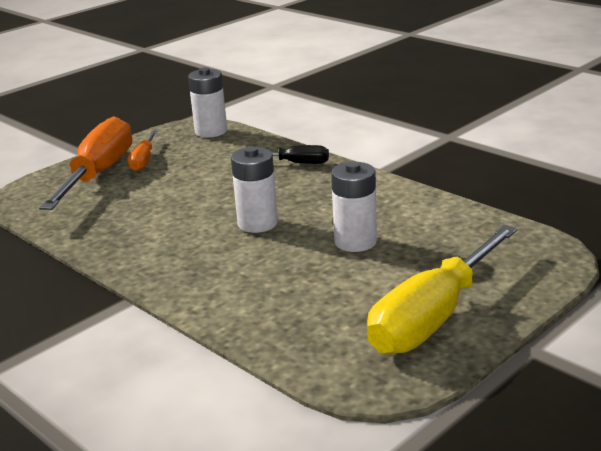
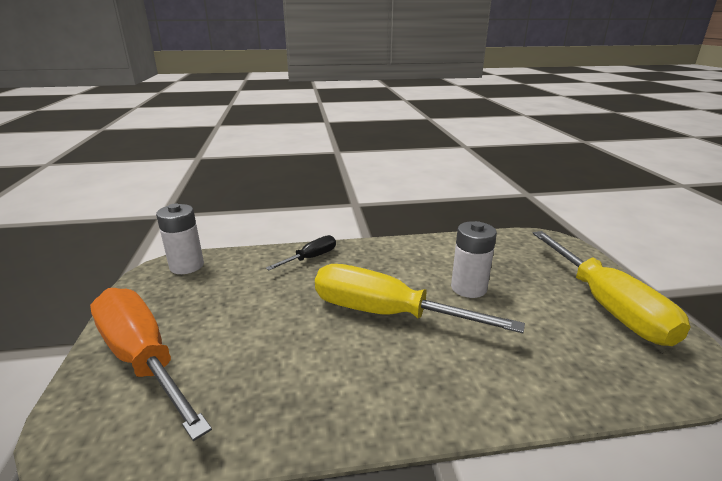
camera: 55 degrees left, 0 degrees up
(143, 160) = (170, 319): orange screwdriver -> none
(257, 223) = (387, 314): white battery -> yellow screwdriver

